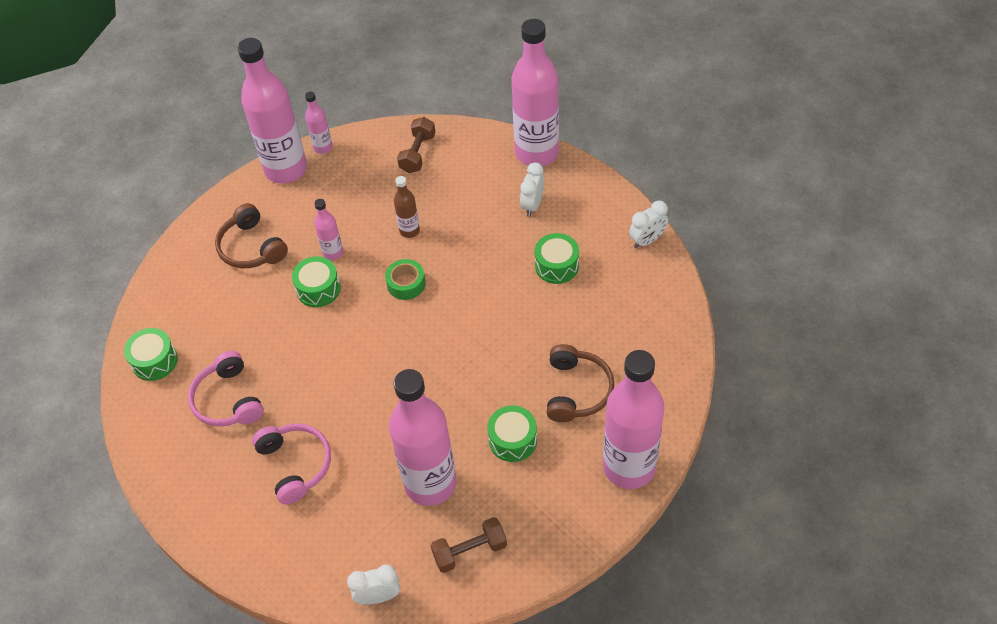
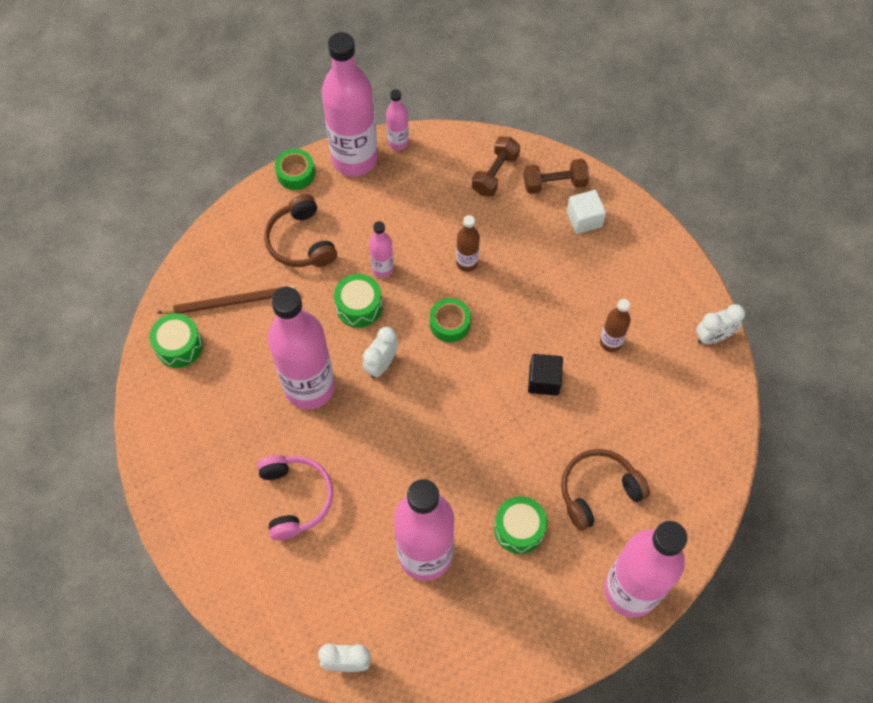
camera: 10 degrees right, 10 degrees up
(196, 313) = (230, 302): none -> brown pencil
(228, 400) = (243, 408): pink headphones -> none
(234, 193) = (296, 173): none -> green tape
(470, 551) = (448, 639): brown dumbbell -> brown dumbbell (554, 184)
(504, 311) = (544, 380): none -> black cube
(507, 172) = (584, 219): none -> white cube
(532, 205) = (602, 265): white clock -> white clock (381, 364)
(537, 153) = (620, 204): pink bottle -> pink bottle (309, 387)
(556, 266) = (610, 342): green drum -> brown bottle
(577, 390) = (598, 491): brown headphones -> brown headphones turned 135 degrees counterclockwise

